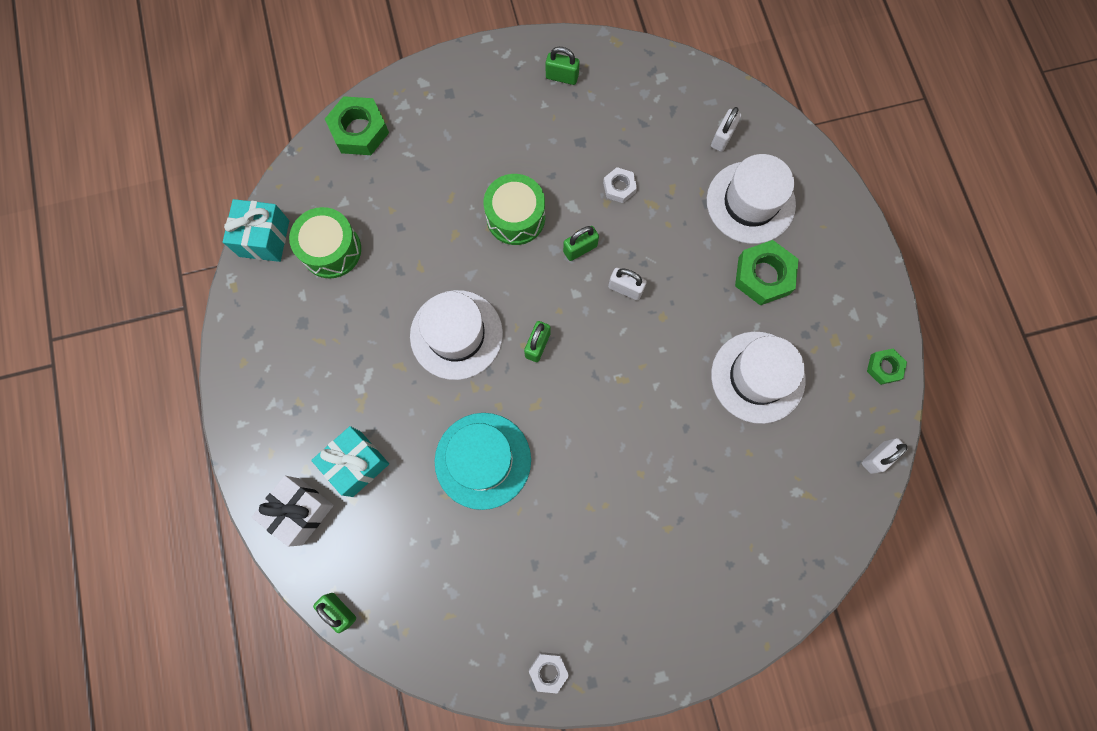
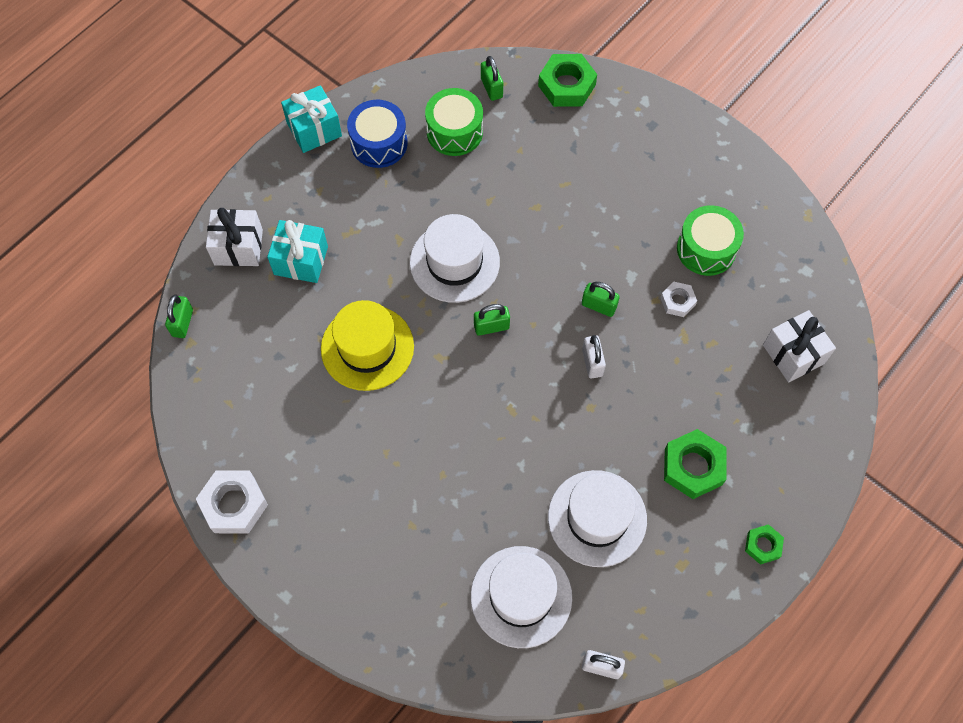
camera: 55 degrees right, 10 degrees down
(264, 238) = (428, 82): turquoise gift -> turquoise gift (314, 129)
(292, 320) = (379, 143): none -> blue drum
(483, 460) = (367, 347): turquoise hat -> yellow hat
(515, 217) = (586, 241): green drum -> green drum (706, 249)
(548, 671) = (234, 504): white nut -> white nut, size x1.76
(562, 77) = (738, 195): green padlock -> green padlock (491, 88)
(722, 137) = (793, 354): white padlock -> white gift
(750, 202) = (752, 414): white hat -> white hat (521, 596)
(884, 367) = (690, 624): green nut -> green nut (763, 545)

